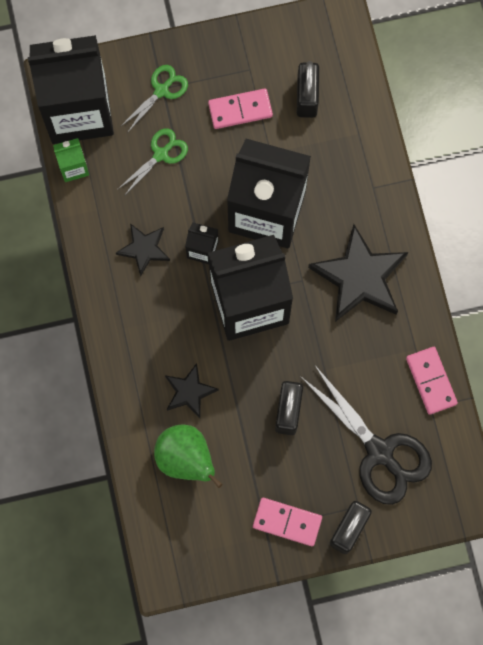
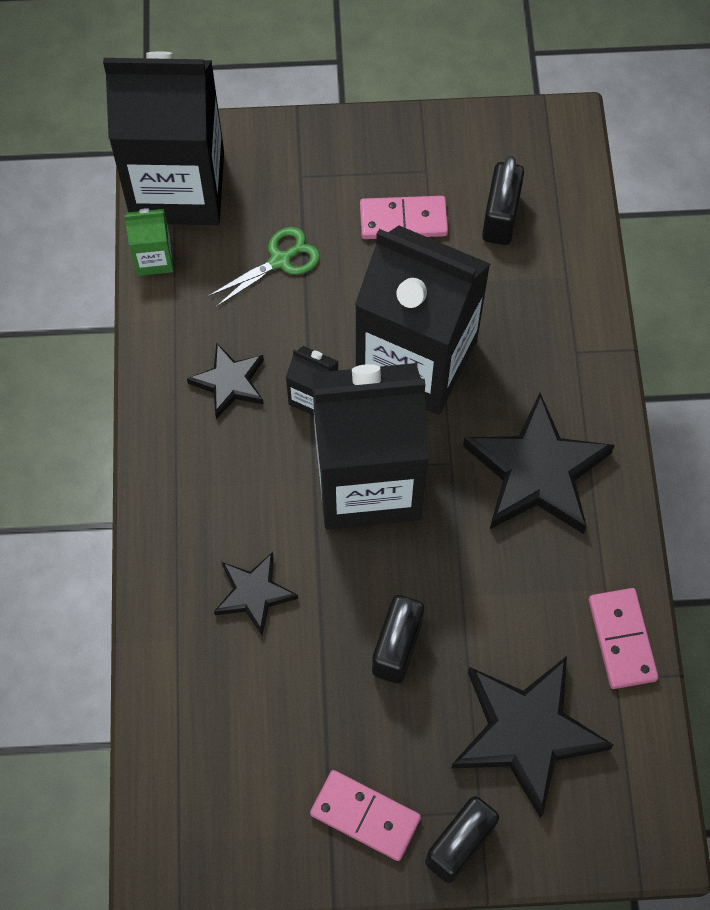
camera: 10 degrees right, 10 degrees down
(161, 90) = (298, 179): green scissors -> none
(186, 459) = (229, 692): green pear -> none
(379, 452) = (526, 733): black scissors -> black star

